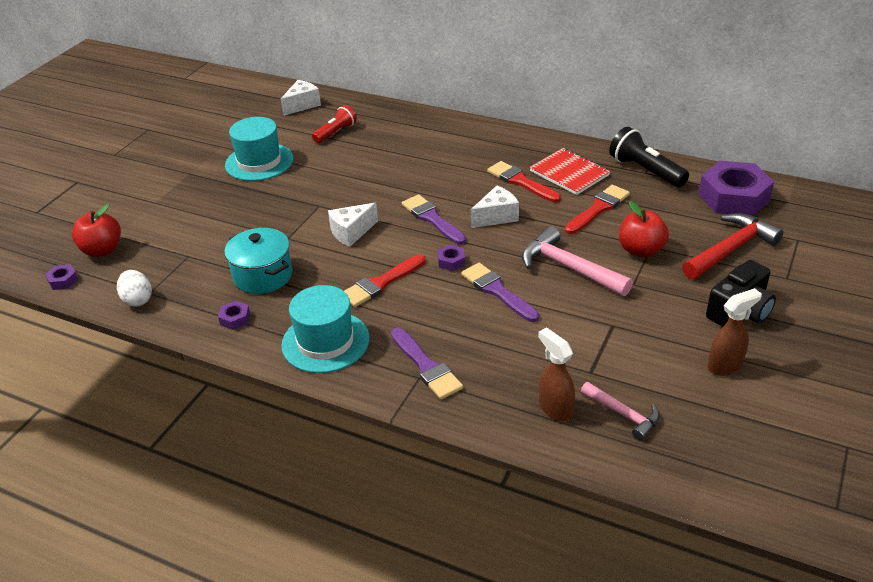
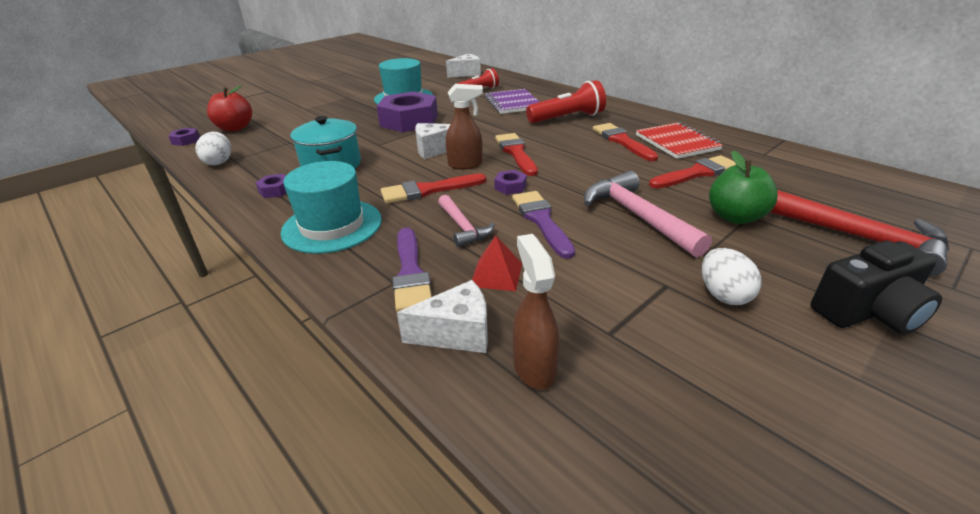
camera: 20 degrees right, 5 degrees down
(387, 147) = (513, 103): none -> purple notebook
(432, 219) = (516, 153): purple brush -> red brush
(455, 159) = (567, 118): none -> red flashlight
(491, 349) = (496, 274): none -> red pyramid
(496, 216) = (581, 161): white cheese -> white cheese (457, 333)
(623, 414) = (632, 407): pink hammer -> pink hammer (463, 227)
(641, 250) = (735, 217): red apple -> green apple
(645, 171) = (765, 153): black flashlight -> none
(651, 322) = (723, 294): none -> white egg
(725, 366) = (830, 382): brown spray bottle -> brown spray bottle (466, 165)
(731, 249) = (863, 239): red hammer -> red hammer turned 60 degrees clockwise
(733, 197) = (875, 190): purple nut -> purple nut (409, 121)

